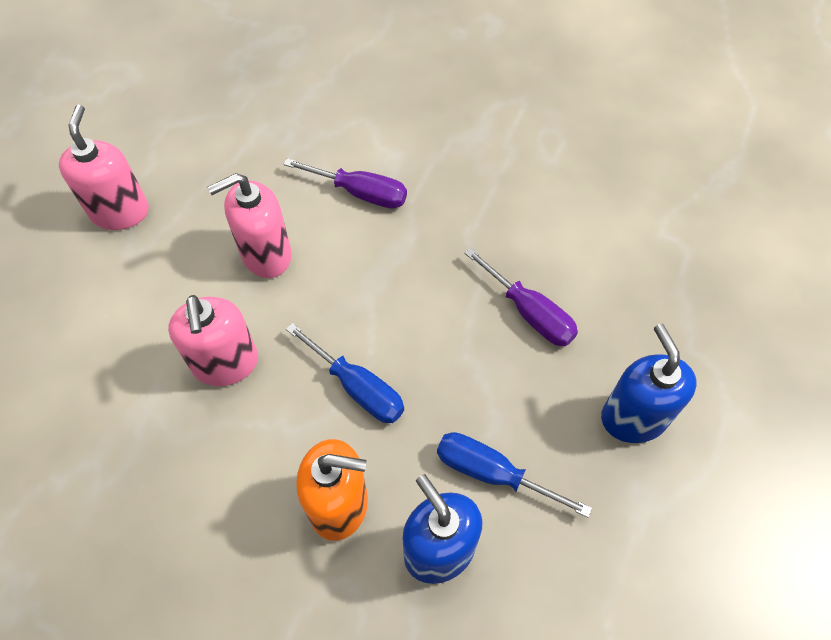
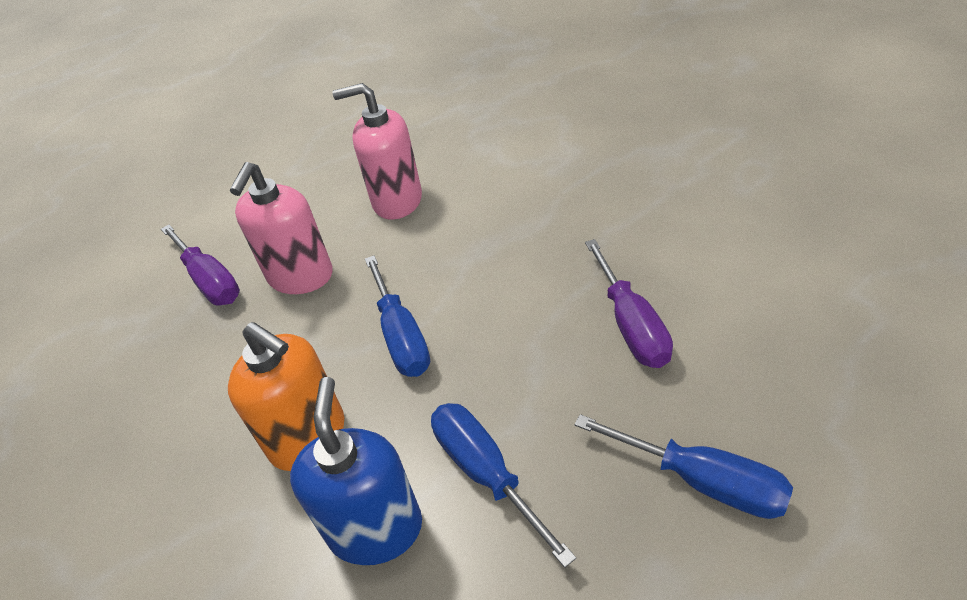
camera: 35 degrees right, 15 degrees down
(120, 212) = (305, 141): pink soap dispenser -> none
(360, 193) = (517, 173): purple screwdriver -> purple screwdriver (210, 281)
(633, 417) = (702, 481): blue soap dispenser -> blue screwdriver

